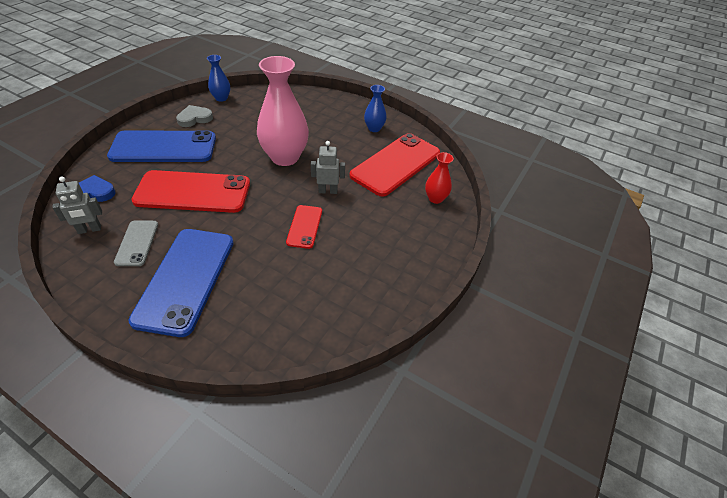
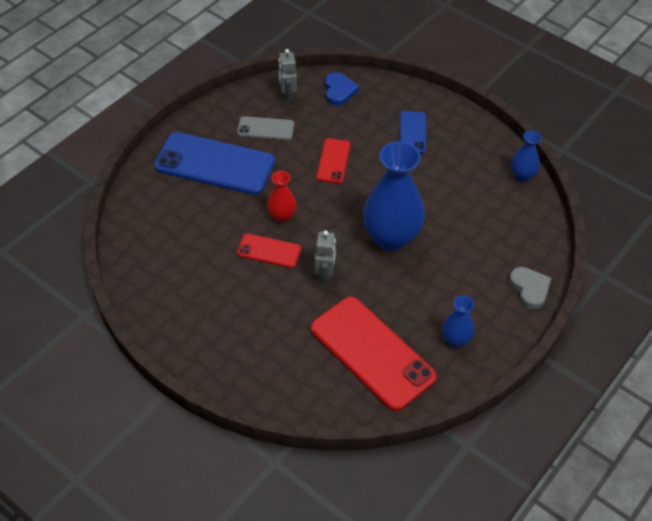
camera: 100 degrees right, 5 degrees up
(164, 147) = (412, 132): blue phone -> blue phone, size x0.50
(193, 192) = (333, 161): red phone -> red phone, size x0.50
(194, 118) = (472, 153): grey heart -> grey heart (529, 289)
(285, 157) = (391, 238): pink vase -> blue vase
(435, 198) = (300, 385): red vase -> red vase (282, 216)

